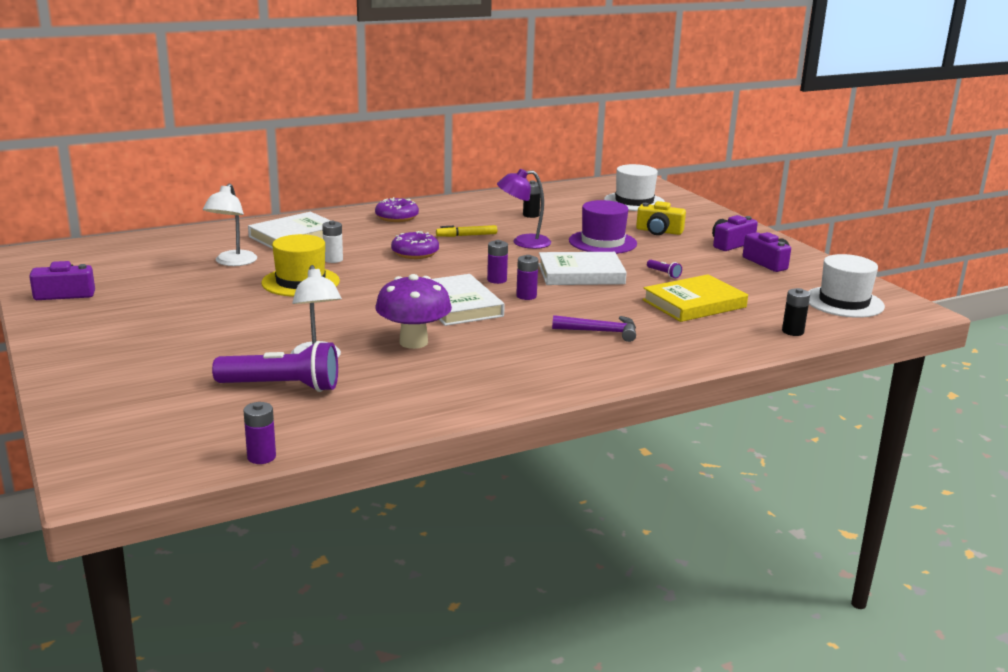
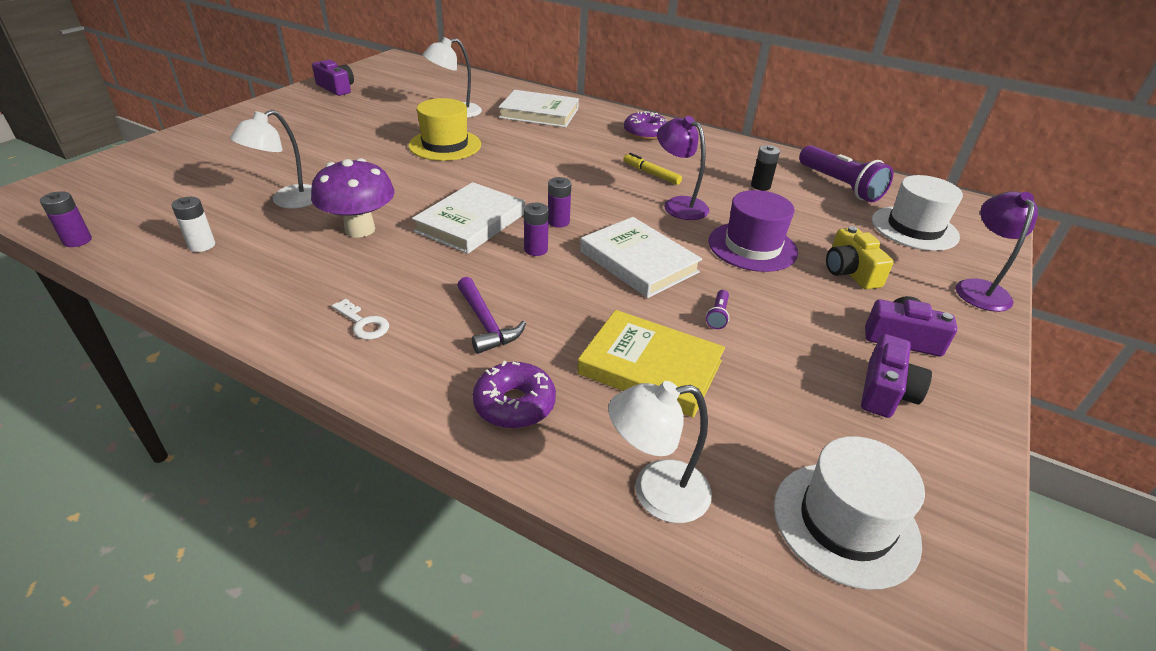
camera: 55 degrees right, 15 degrees up
(282, 387) = (221, 205): purple flashlight -> purple flashlight (839, 185)
(333, 259) = (509, 141): white battery -> white battery (202, 245)
(415, 253) = (572, 166): purple donut -> purple donut (514, 404)
(556, 366) = (363, 323): none -> white key
(708, 213) = (979, 288): none -> purple lamp
(792, 331) = (655, 493): black battery -> white lamp

